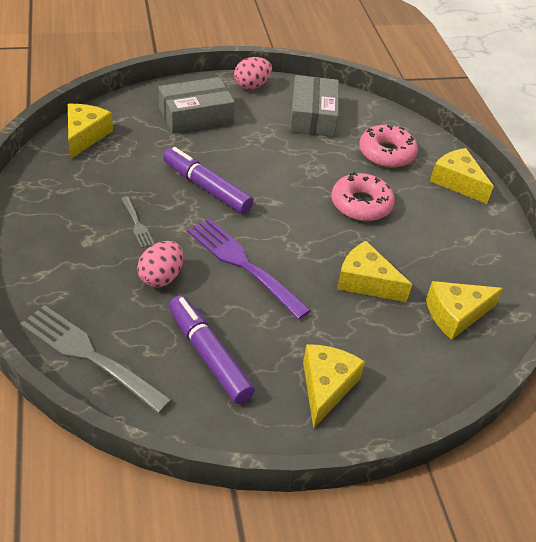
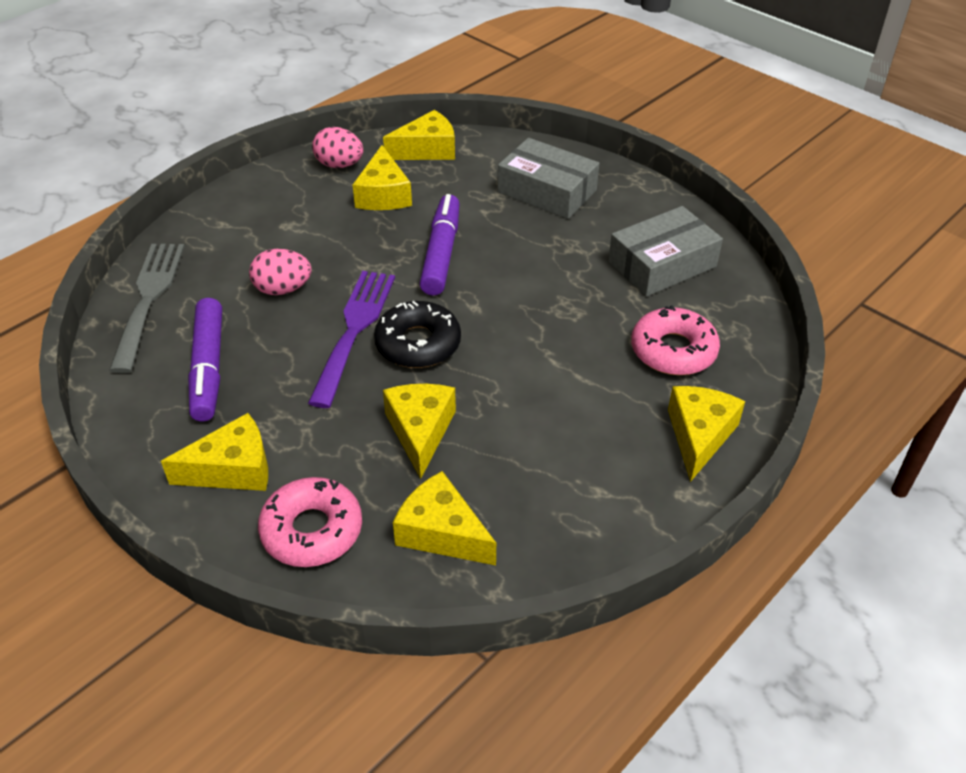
camera: 60 degrees right, 0 degrees up
(111, 179) = (383, 194): none -> yellow cheese
(137, 224) = (339, 239): grey fork -> none
(208, 355) = (208, 368): purple marker -> purple marker turned 150 degrees clockwise
(252, 86) = (652, 199): pink egg -> pink egg (339, 165)
(285, 243) = (418, 344): none -> black donut
(361, 204) = (549, 371): pink donut -> pink donut (312, 530)

